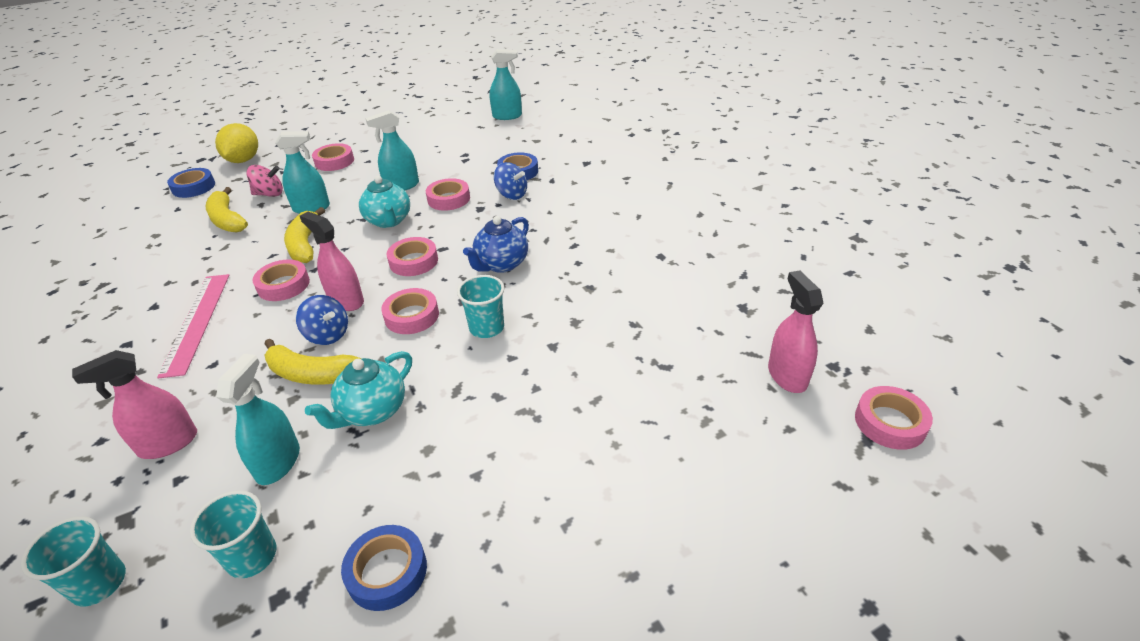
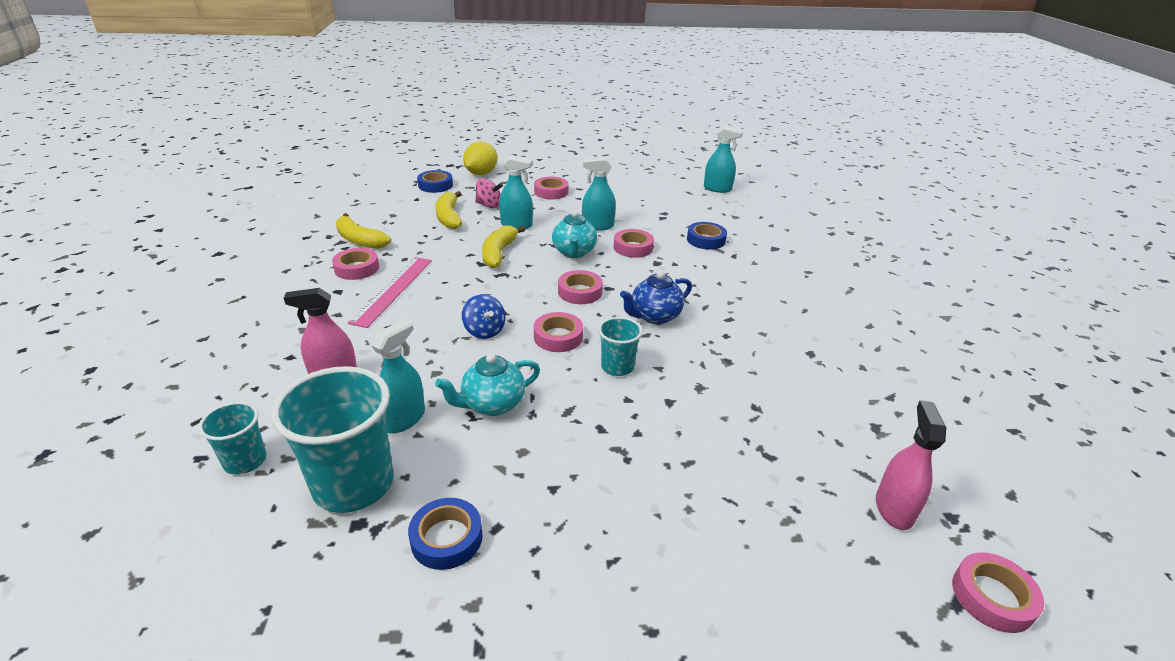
camera: 20 degrees right, 5 degrees down
(252, 556) = (353, 484): turquoise cup -> turquoise cup, size x1.89
(283, 285) = (468, 281): pink tape -> pink tape (357, 268)
(312, 374) = (459, 358): yellow banana -> yellow banana (359, 240)
(346, 301) = (511, 308): pink spray bottle -> none
(511, 195) = (691, 258): blue spinning top -> none

